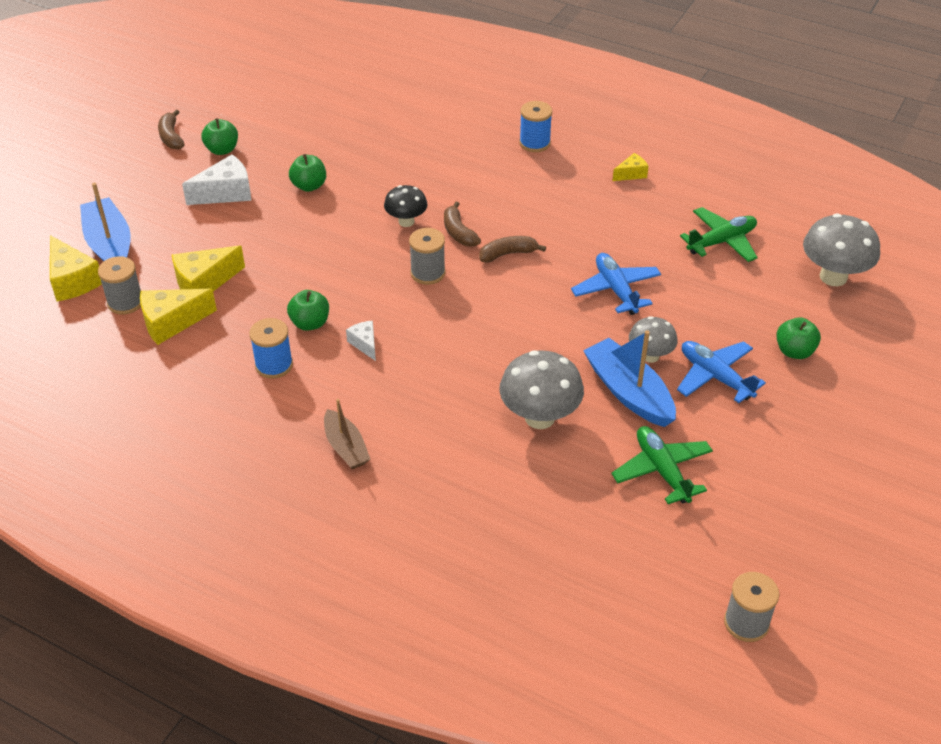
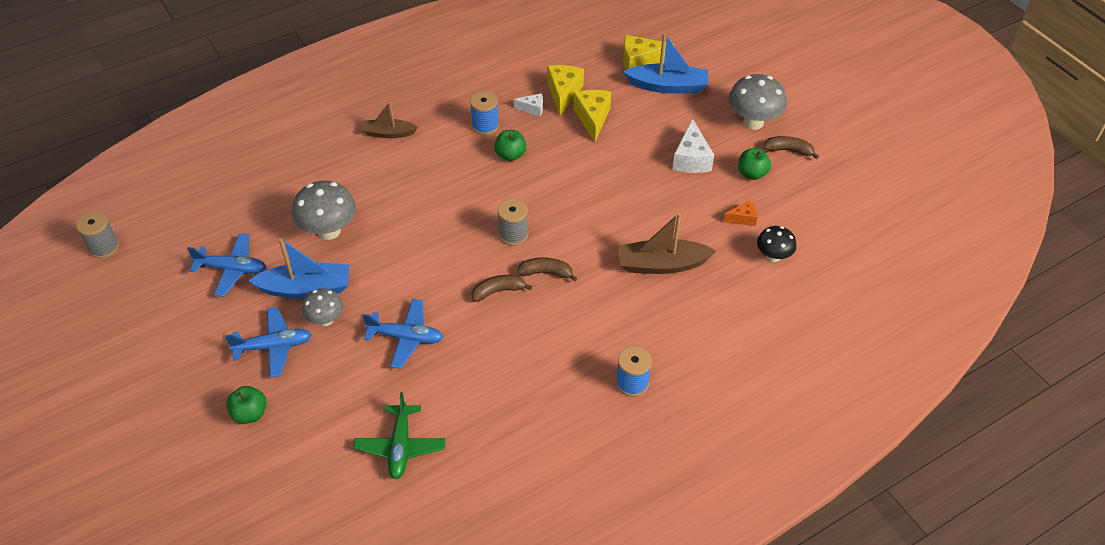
camera: 120 degrees right, 5 degrees up
(125, 302) = (600, 79): grey spool -> none
(291, 139) = (742, 219): none -> orange cheese
(309, 186) = (669, 207): green apple -> none
(365, 344) = (468, 174): white cheese -> white cheese (532, 109)
(389, 168) = (661, 264): none -> brown boat
(406, 222) = (582, 247): black mushroom -> black mushroom (773, 256)
(508, 254) = (498, 291): brown banana -> brown banana turned 120 degrees counterclockwise
(631, 174) = (537, 433): yellow cheese -> none
(662, 471) = (232, 269): green plane -> blue plane
(833, 277) = (294, 503): grey mushroom -> grey mushroom (753, 122)

